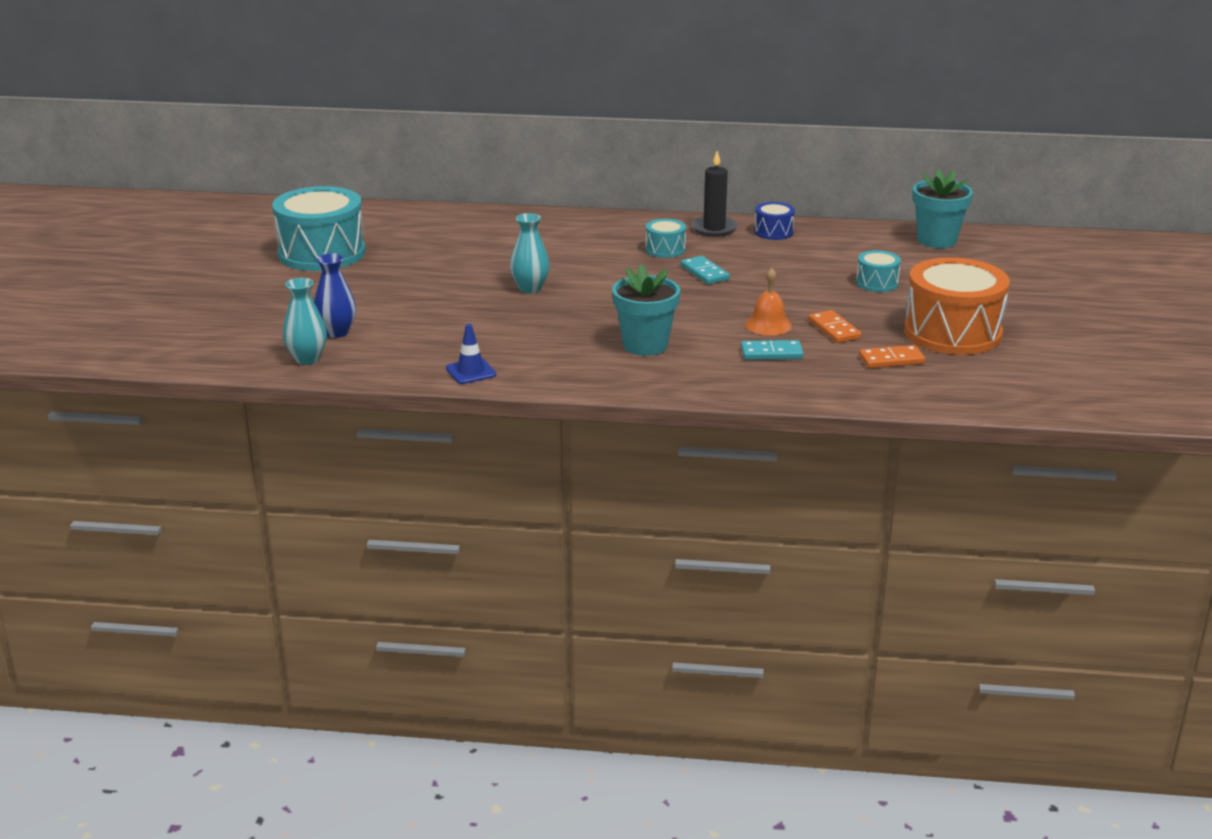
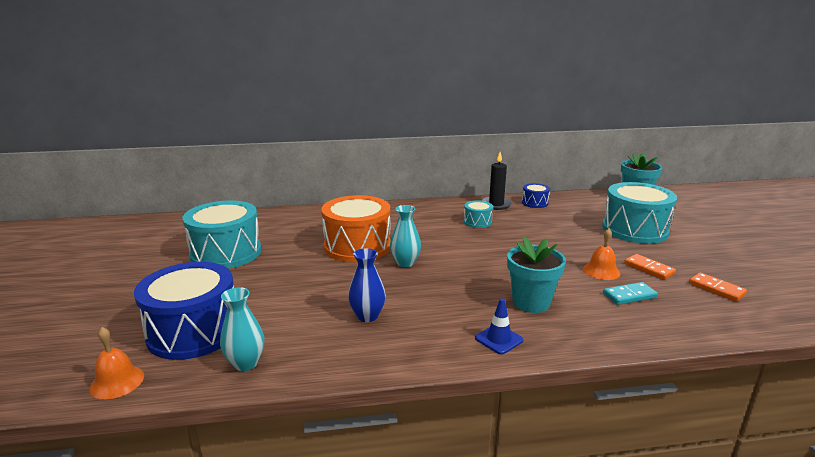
camera: 15 degrees left, 5 degrees down
(185, 357) = (117, 382): none -> orange bell
(264, 327) = (194, 331): none -> blue drum
(337, 332) = (264, 327): blue vase -> blue vase (367, 316)
(471, 372) = (407, 353): blue traffic cone -> blue traffic cone (499, 339)
(704, 273) = (518, 235): turquoise domino -> none
(877, 283) = (635, 230): turquoise drum -> turquoise drum, size x2.14
(891, 360) = (716, 289): orange domino -> orange domino turned 75 degrees clockwise
(952, 332) = (726, 260): orange drum -> orange drum (357, 246)

